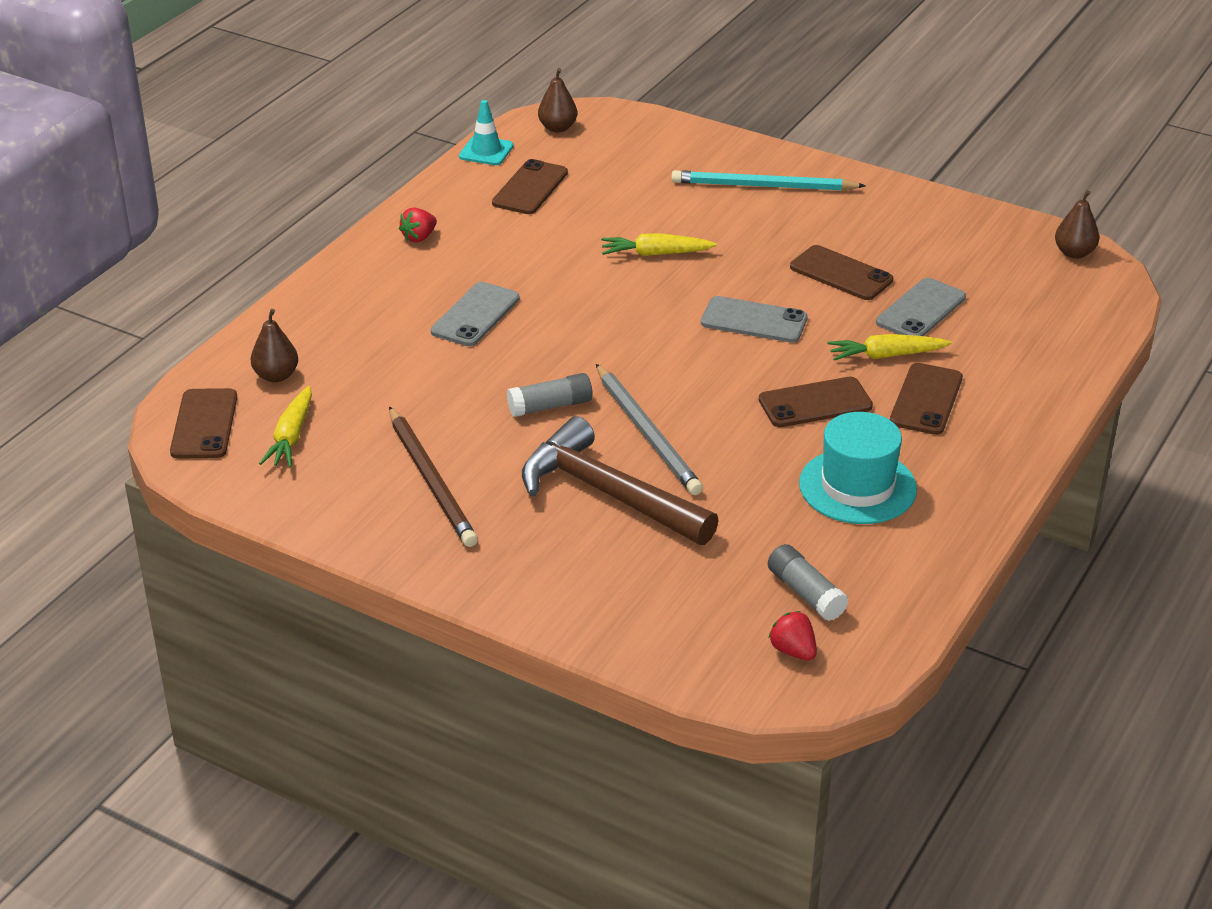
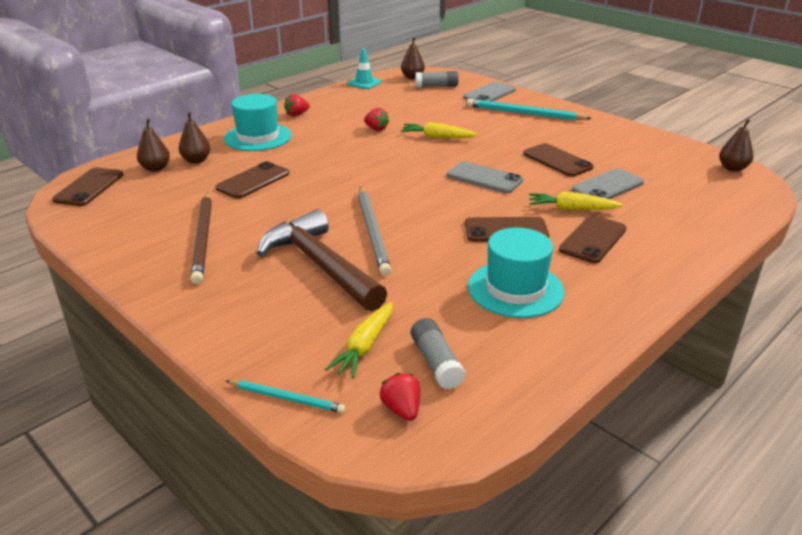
camera: 15 degrees right, 5 degrees down
(291, 437) = (135, 201): yellow carrot -> yellow carrot (364, 346)
(326, 351) = (196, 160): none -> brown pear
(388, 293) = (258, 137): none -> turquoise hat
(475, 315) = (302, 154): grey phone -> grey phone (489, 94)
(530, 188) = (378, 100): brown phone -> brown phone (253, 181)
(550, 406) = (316, 207): grey glue stick -> grey glue stick (436, 86)
(558, 250) = (376, 129): none -> red strawberry
(666, 662) = (287, 398): none -> turquoise pencil

